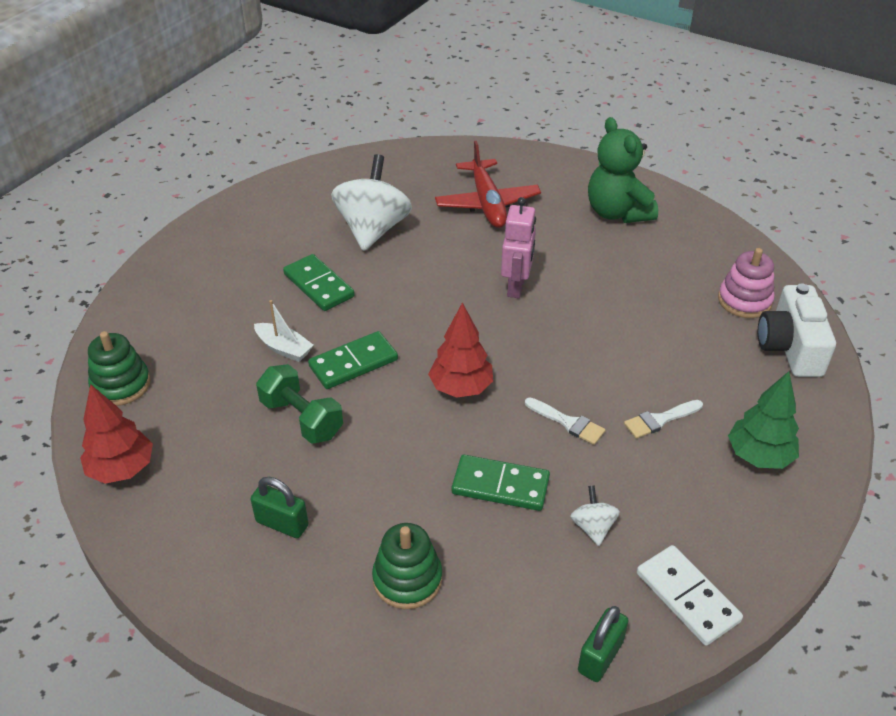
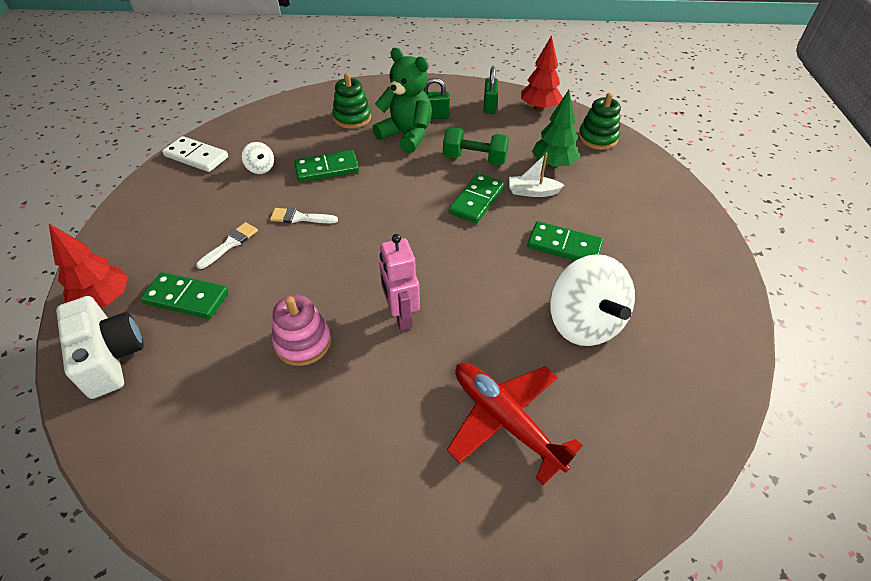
camera: 150 degrees right, 5 degrees up
(461, 388) = (389, 212): red tree -> red tree (104, 300)
(600, 656) = (240, 123): green padlock -> green padlock (489, 106)
(617, 212) = (341, 485): green teddy bear -> green teddy bear (406, 135)
(715, 376) = (186, 298): none -> green domino
(744, 301) = (157, 400): pink stacking toy -> pink stacking toy (303, 342)
(759, 456) = (149, 245): green tree -> green tree (553, 164)

